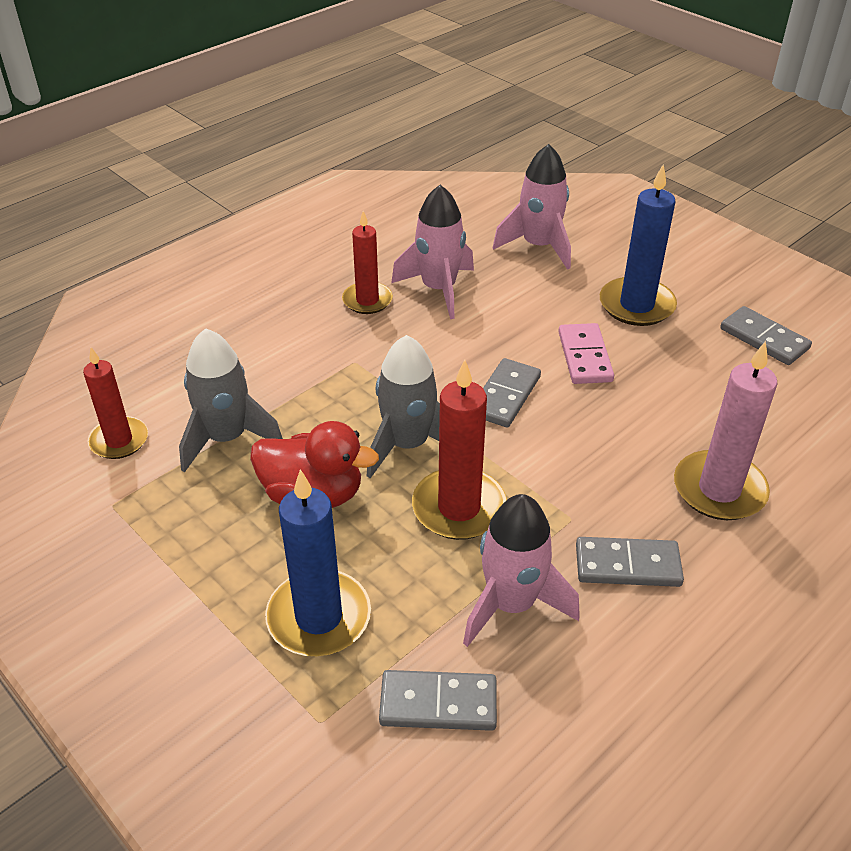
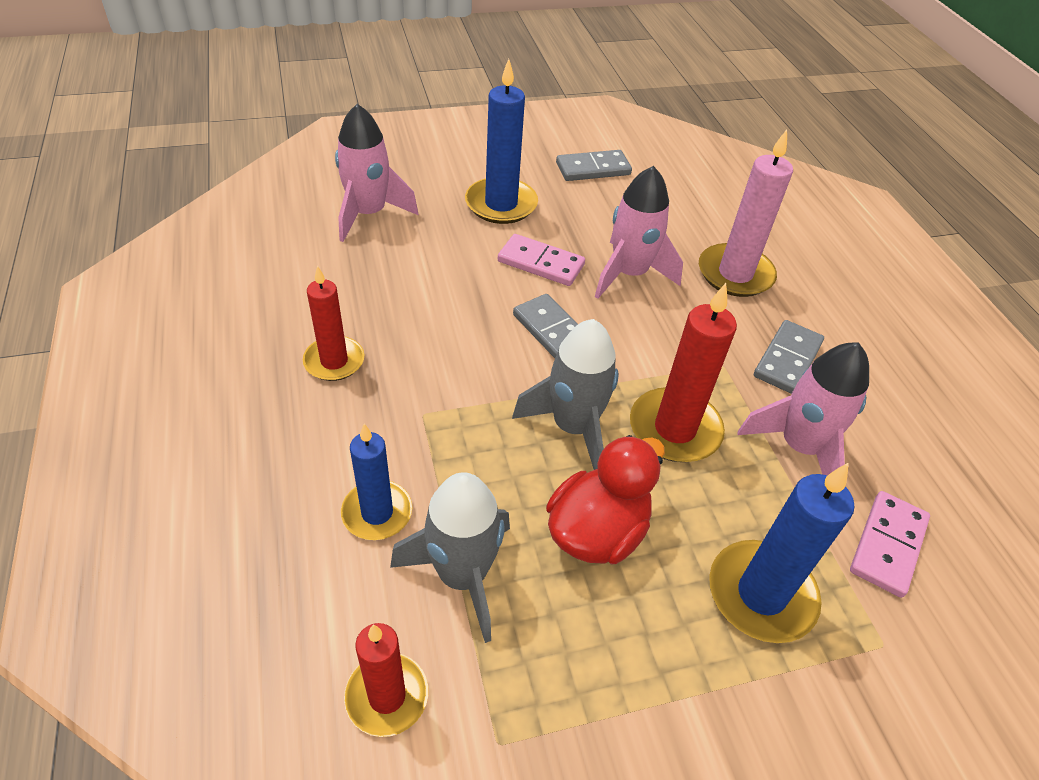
camera: 65 degrees left, 5 degrees up
(251, 378) = (377, 512): none -> blue candle
(438, 289) = (367, 304): pink rocket -> pink rocket (629, 274)
(438, 703) = (887, 545): grey domino -> pink domino

